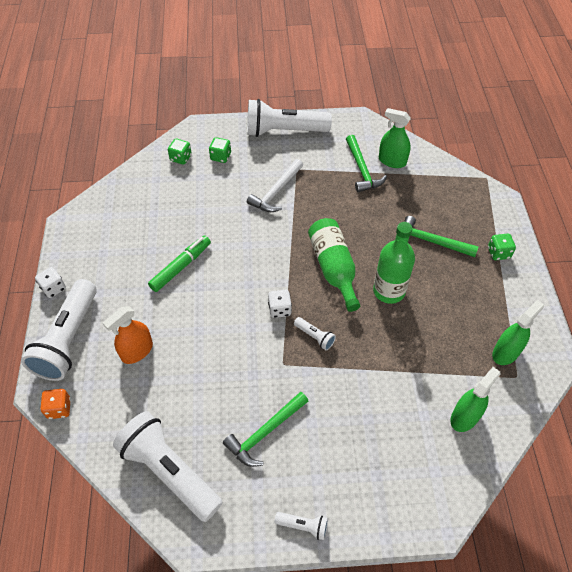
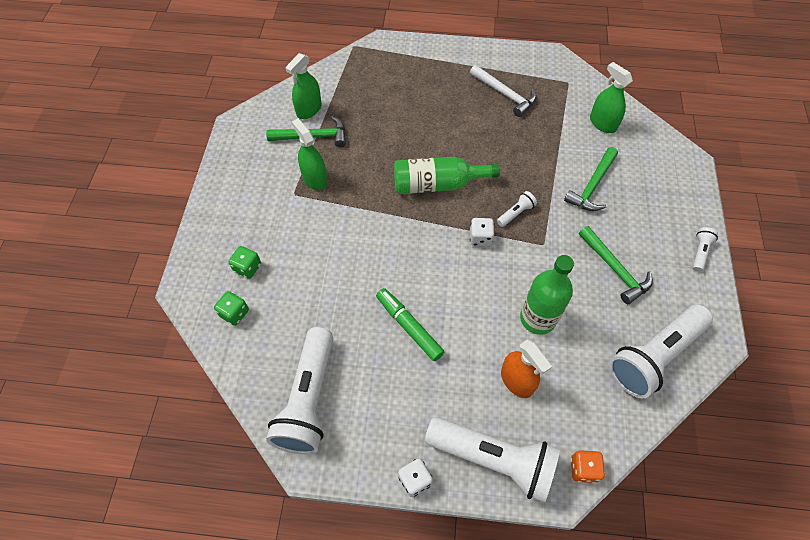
camera: 80 degrees left, 5 degrees up
(276, 192) = (321, 218): white hammer -> white hammer (505, 94)
(283, 131) = (228, 197): white flashlight -> white flashlight (308, 400)
(389, 291) = (472, 146): green bottle -> green bottle (538, 318)
(431, 241) = (420, 103): green hammer -> green hammer (592, 186)
(498, 253) = (443, 60): green dice -> none
(505, 352) = (545, 83): green spray bottle -> green spray bottle (314, 179)

